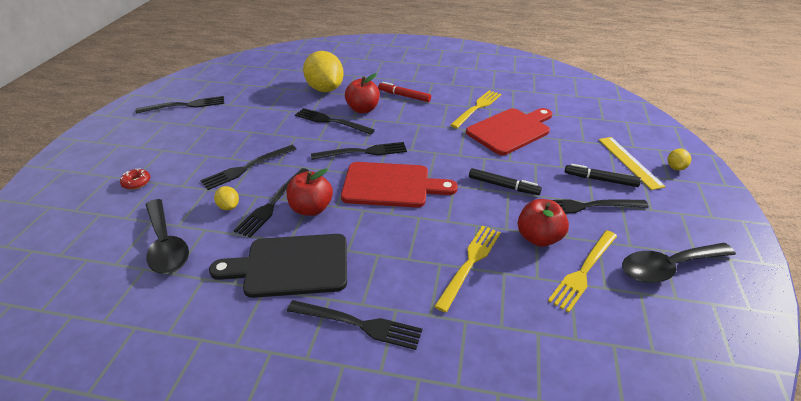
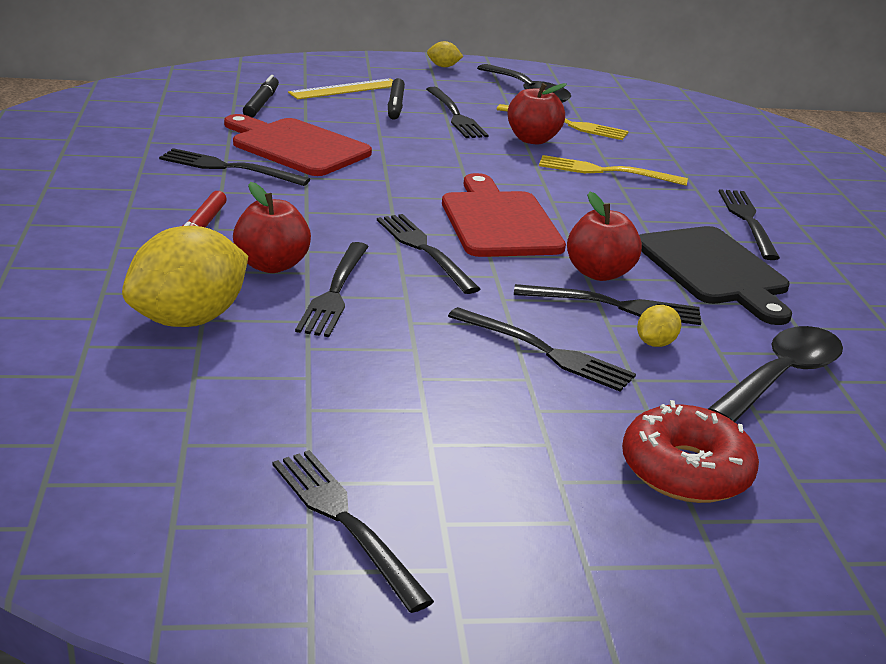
camera: 110 degrees left, 10 degrees down
(136, 182) = (685, 470): red donut -> red donut, size x2.11
(477, 108) = (228, 168): yellow fork -> black fork
(503, 186) = (446, 154): black marker -> black marker (261, 103)
(675, 167) = (345, 71): yellow lemon -> yellow lemon (443, 66)

